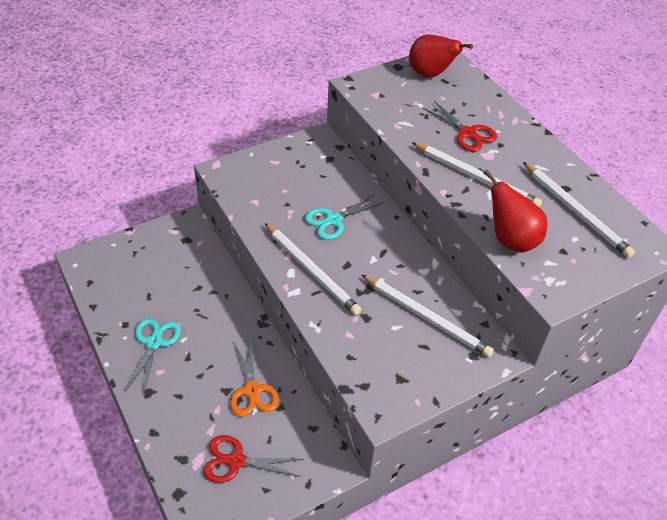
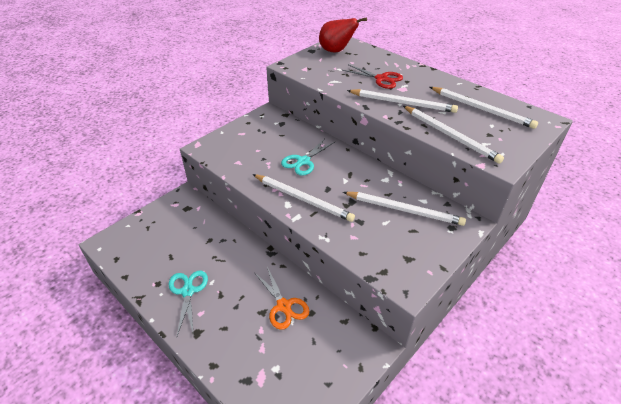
camera: 15 degrees left, 5 degrees down
(236, 461) = (293, 367): red scissors -> none
(510, 240) = (450, 135): red pear -> white pencil

